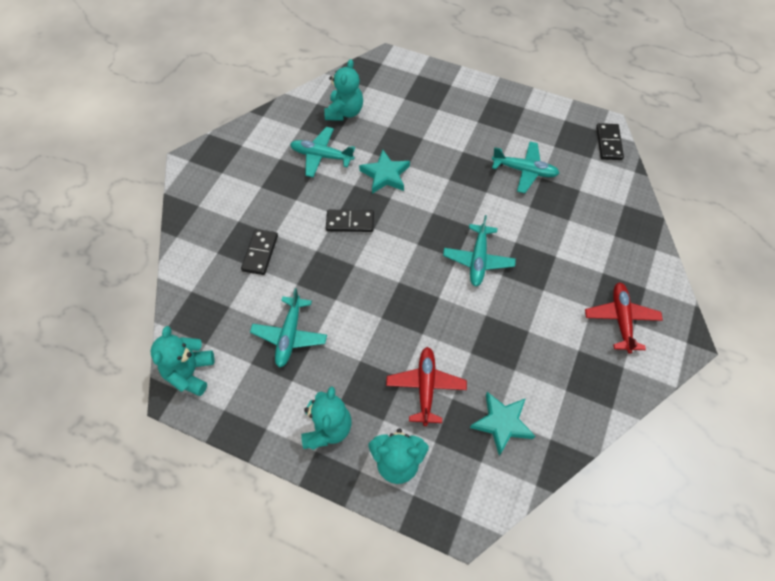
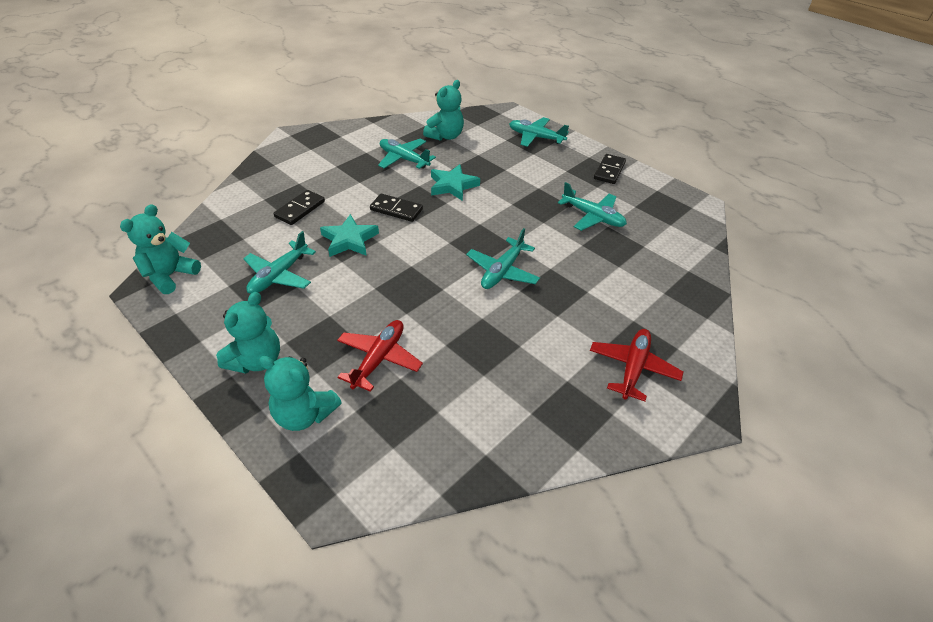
camera: 20 degrees right, 15 degrees down
(430, 86) = (535, 137): none -> turquoise plane
(502, 423) = (439, 419): turquoise star -> turquoise star (349, 240)
(608, 143) = (696, 218): black domino -> black domino (609, 171)

